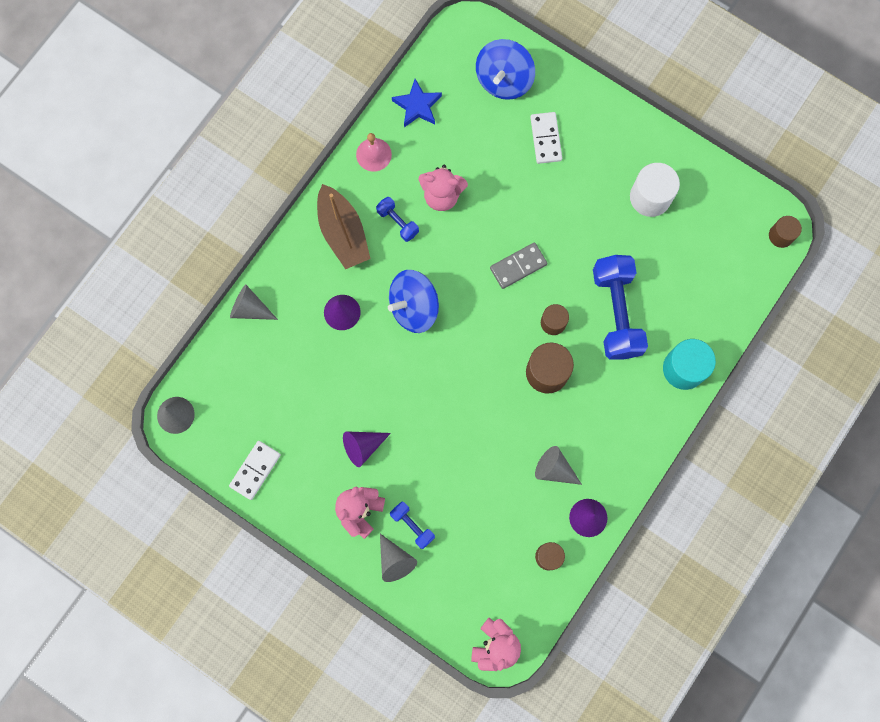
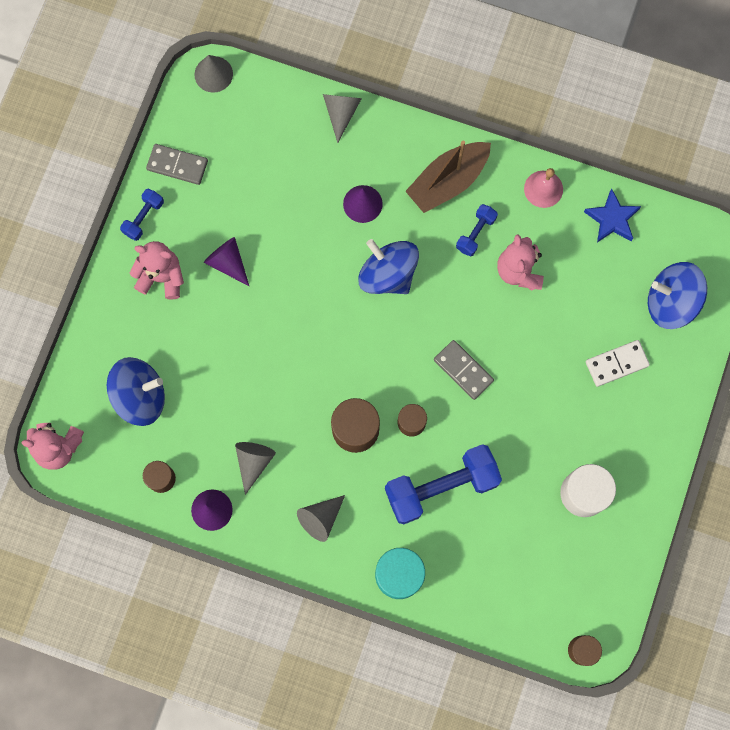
camera: 75 degrees right, 0 degrees up
(255, 470) = (177, 165): white domino -> grey domino
(395, 561) = (120, 325): grey cone -> grey cone (320, 518)
(412, 525) = (159, 333): blue dumbbell -> blue dumbbell (143, 218)
(467, 558) = (140, 396): none -> blue spinning top

